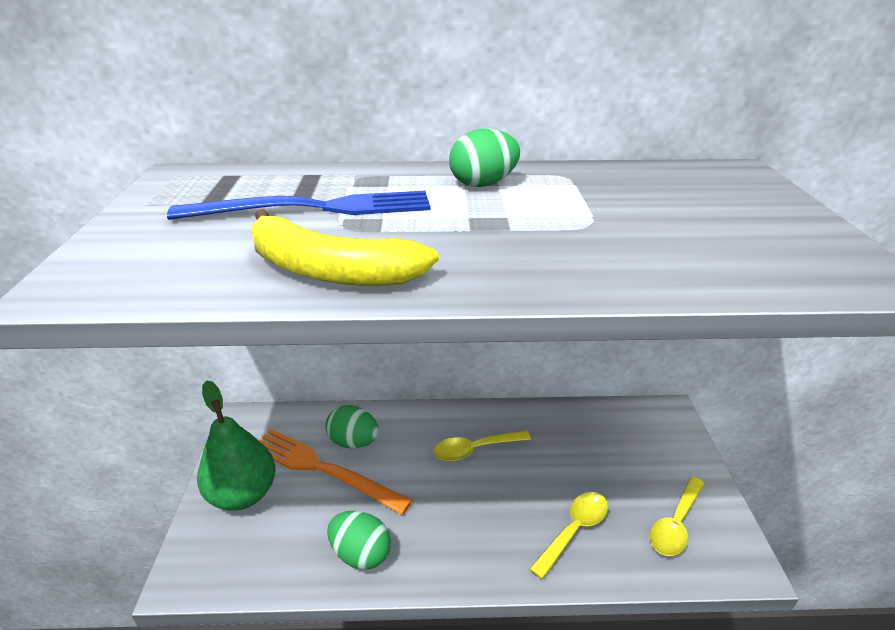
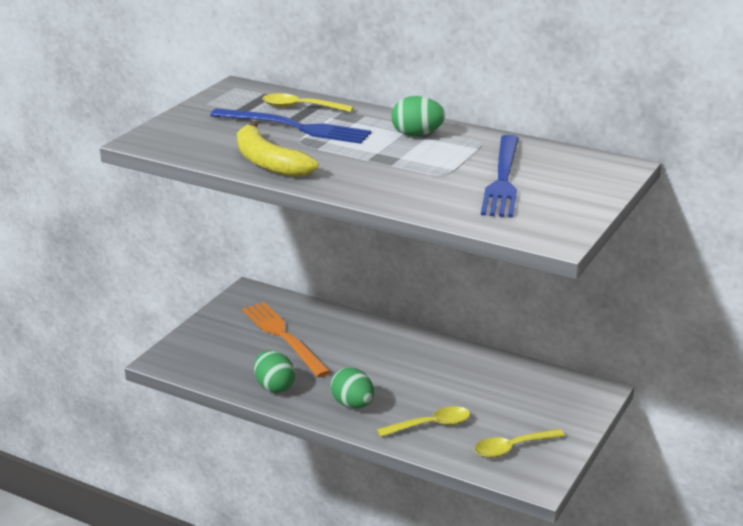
camera: 30 degrees right, 5 degrees down
(243, 495) = (221, 333): green pear -> none
(353, 442) = (318, 328): green egg -> green egg (353, 404)
(474, 449) = (404, 361): yellow spoon -> yellow spoon (300, 107)
(665, 214) = (503, 179): none -> blue fork

